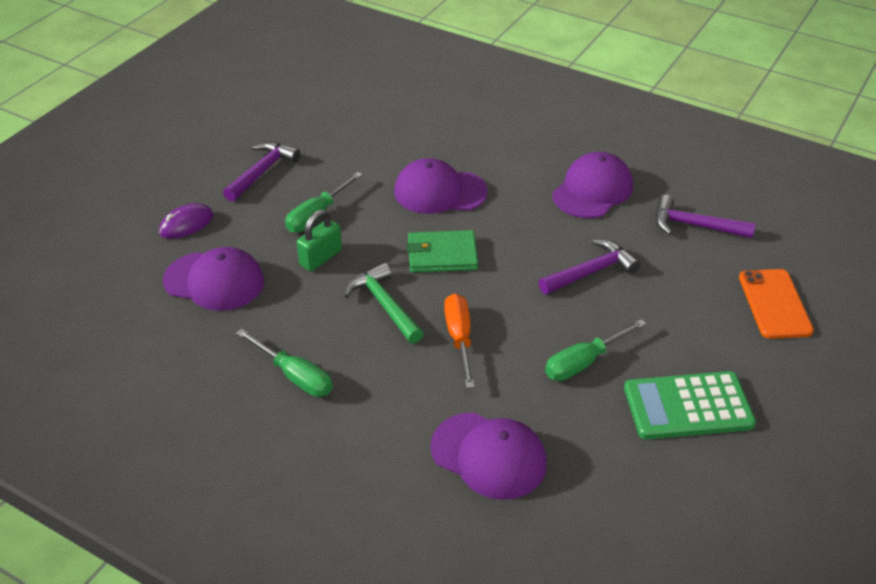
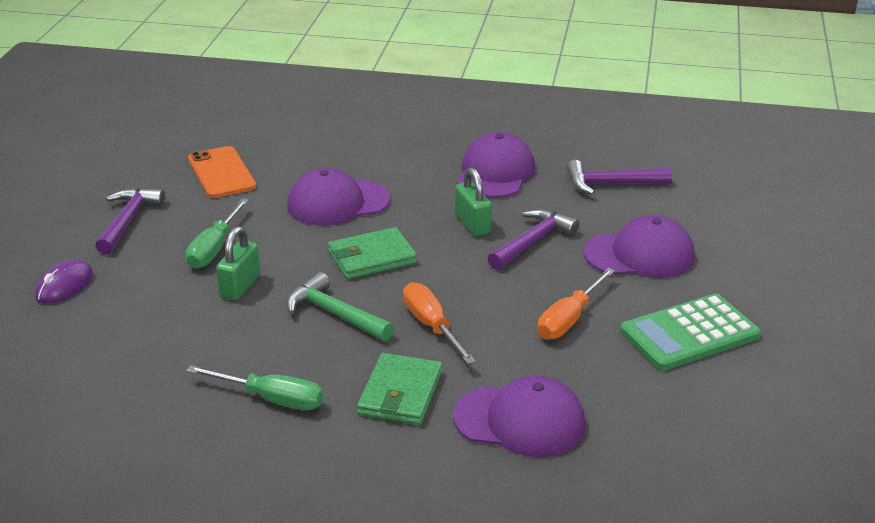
camera: 20 degrees left, 10 degrees down
(214, 281) = (128, 332): purple cap -> purple cap (639, 255)
(401, 399) = (400, 393): none -> green wallet
(546, 240) = (472, 224): none -> green padlock
(584, 362) = (569, 319): green screwdriver -> orange screwdriver
(774, 304) = (721, 233): orange phone -> orange phone (221, 173)

